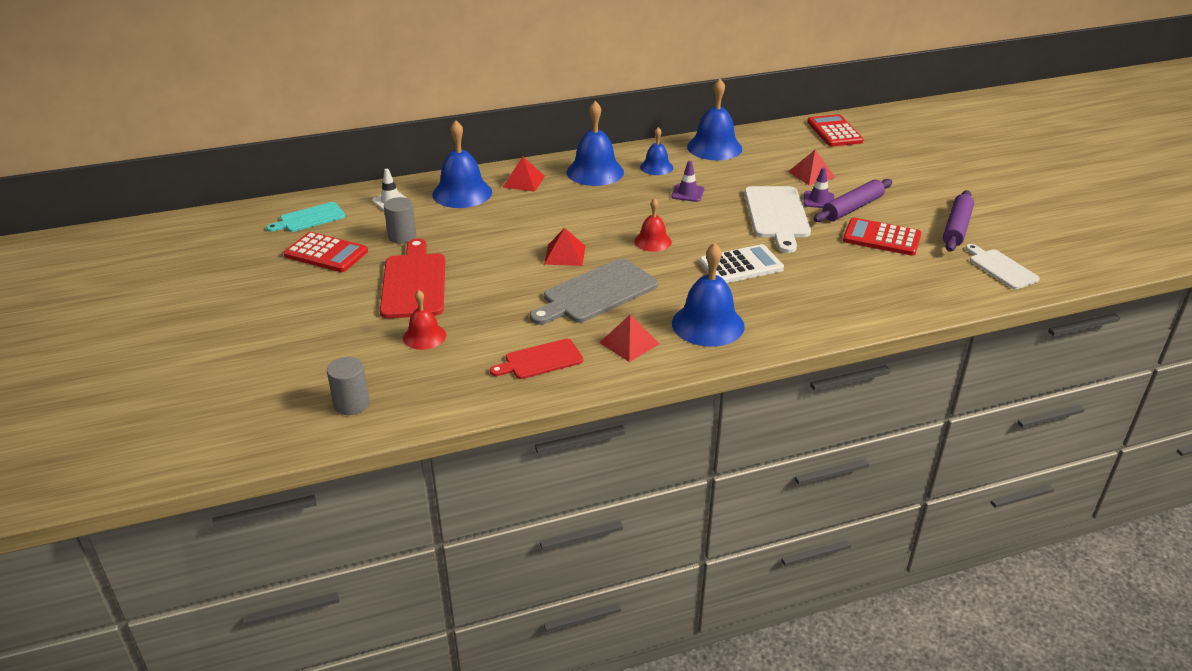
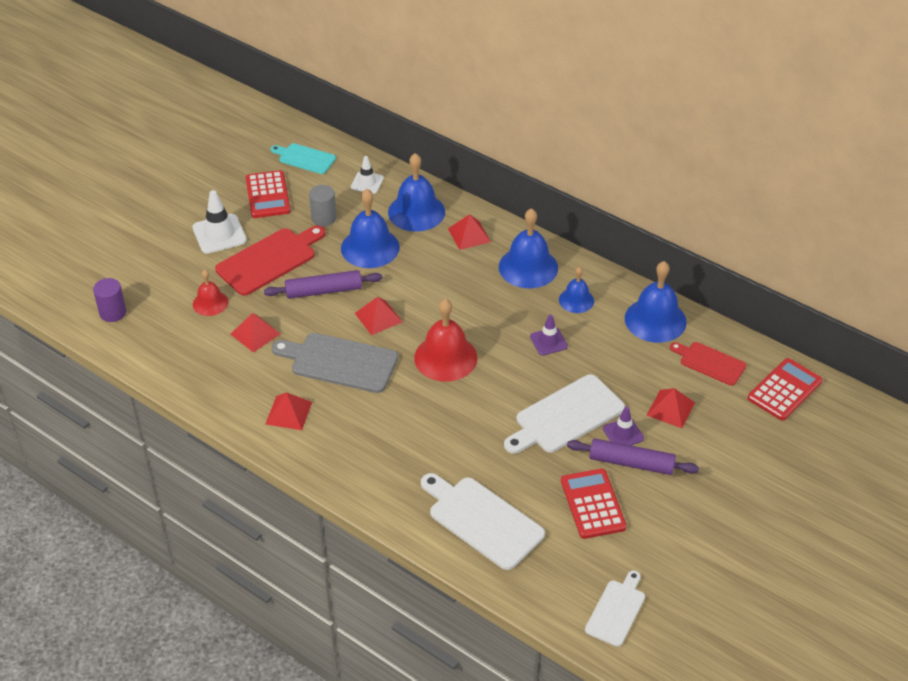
camera: 55 degrees right, 10 degrees up
(336, 297) = (219, 234): none -> white traffic cone
(351, 404) = (113, 312): grey cylinder -> purple cylinder
(501, 325) = (255, 333): none -> red pyramid
(540, 360) = (229, 376): red cutting board -> red cutting board (710, 363)
(652, 241) = (445, 357): red bell -> red bell, size x1.72
(708, 324) = (350, 446): blue bell -> blue bell (370, 247)
(741, 266) = (456, 429): white calculator -> none
(857, 291) = (482, 520): none -> white cutting board
(956, 228) = (666, 553): purple rolling pin -> purple rolling pin (324, 291)

